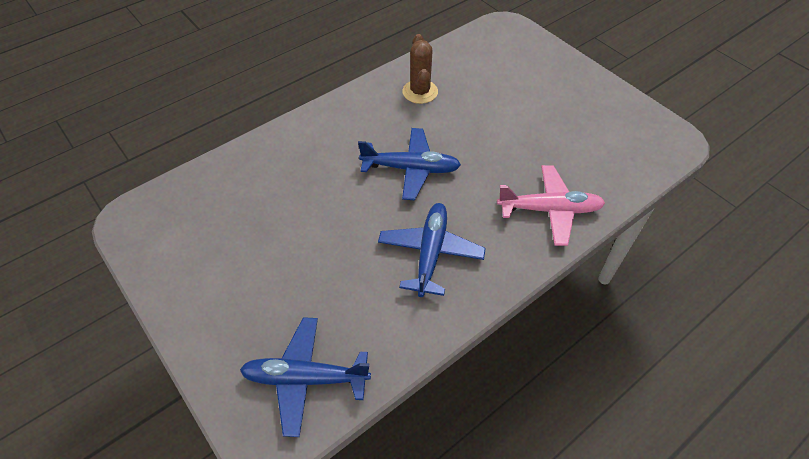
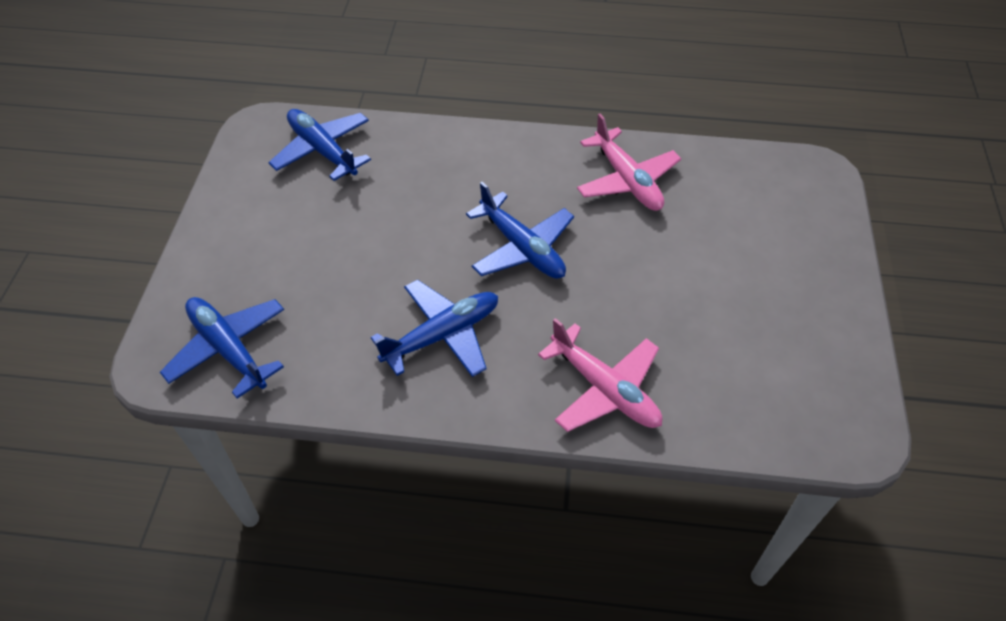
camera: 45 degrees right, 0 degrees up
(202, 202) = (322, 150): none -> blue plane
(420, 92) = (627, 180): brown cactus -> pink plane

